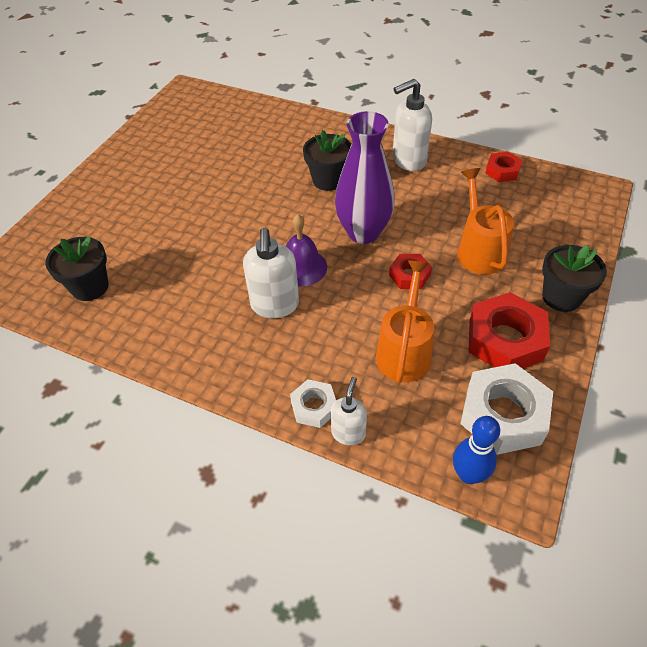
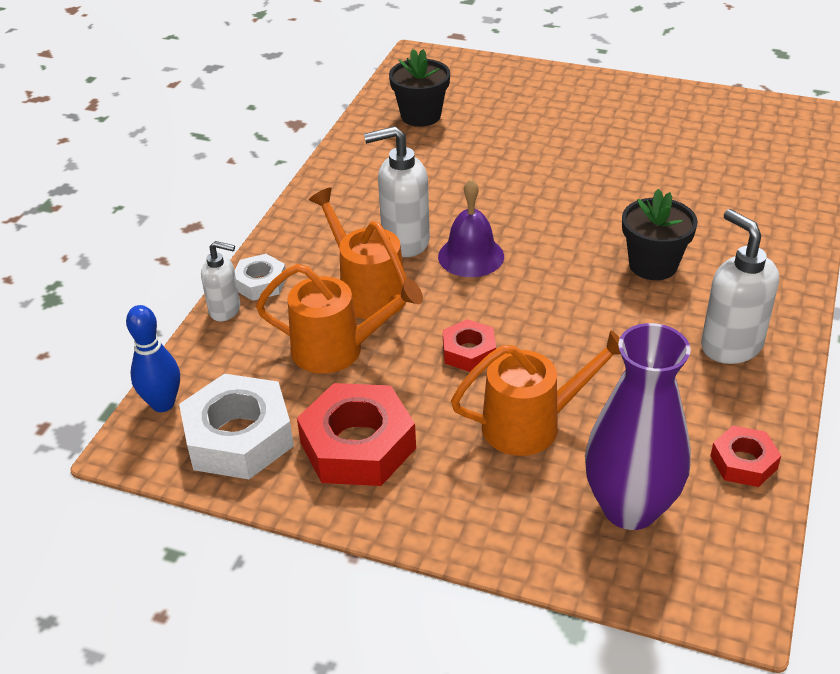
camera: 85 degrees right, 10 degrees down
(335, 331) = (367, 291): none -> orange watering can
(363, 232) = (547, 305): purple vase -> purple vase (630, 508)
(561, 297) = (443, 515): black flower pot -> none

